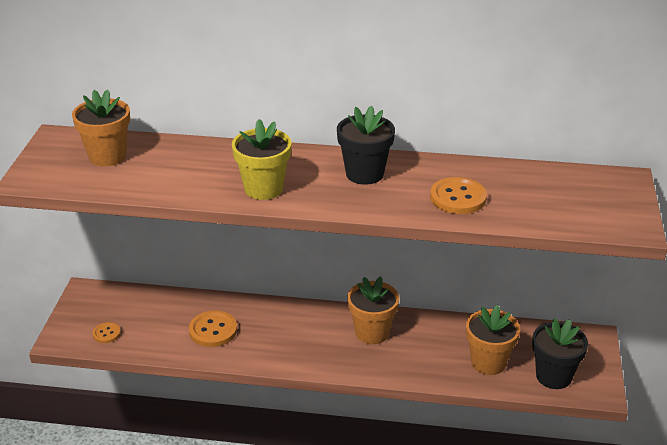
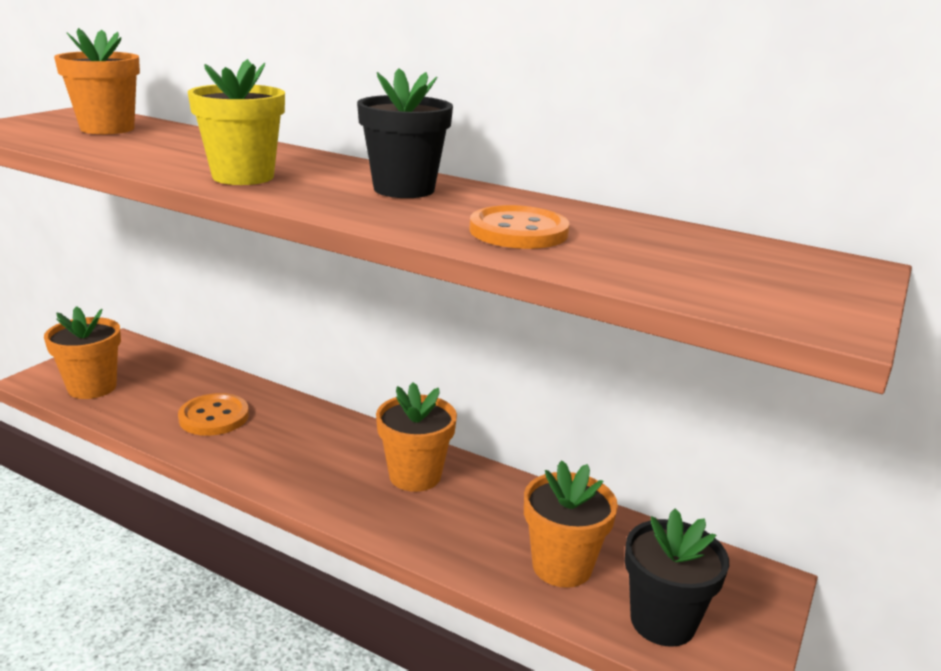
camera: 20 degrees right, 10 degrees down
(106, 333) = (92, 387): orange button -> orange flower pot

